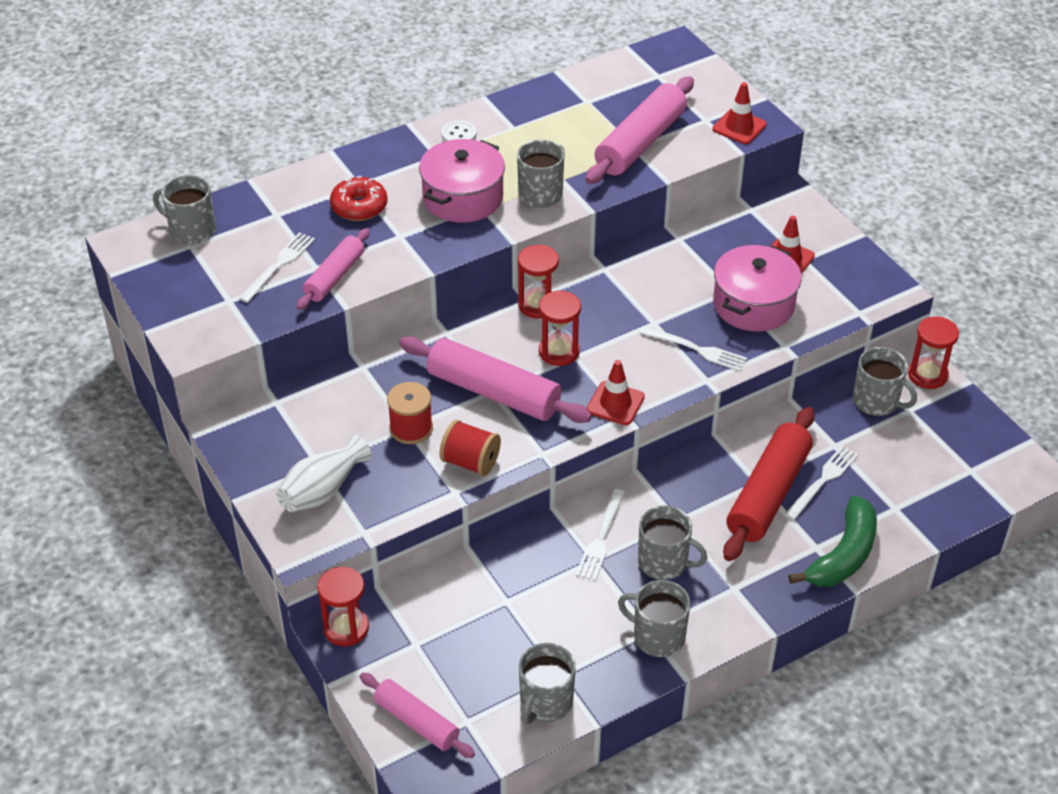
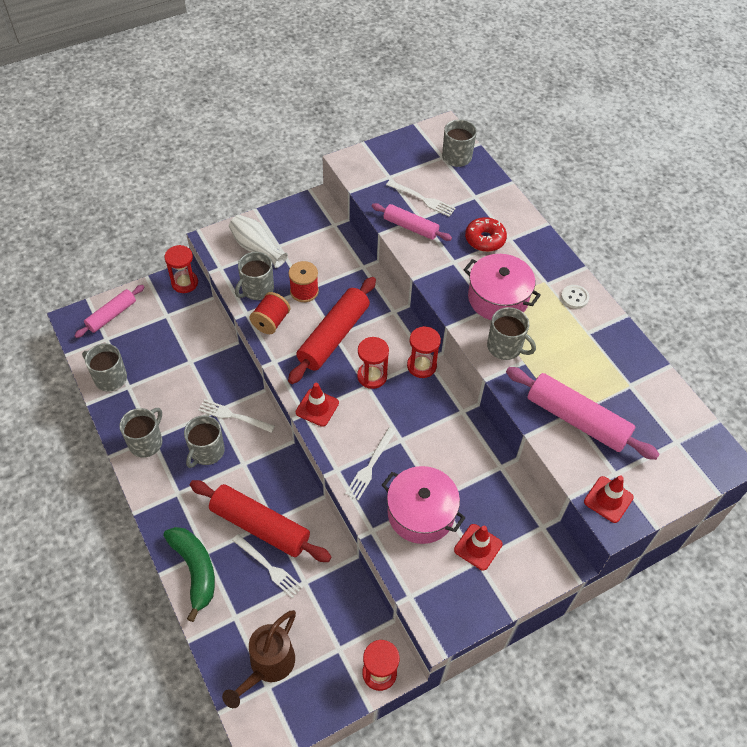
camera: 90 degrees right, 10 degrees up
(494, 392) = (334, 336): pink rolling pin -> red rolling pin
(843, 555) = (195, 570): green banana -> green banana turned 150 degrees counterclockwise
(877, 402) = (350, 624): grey mug -> grey mug (257, 289)
(947, 472) = (268, 666): none -> brown watering can

